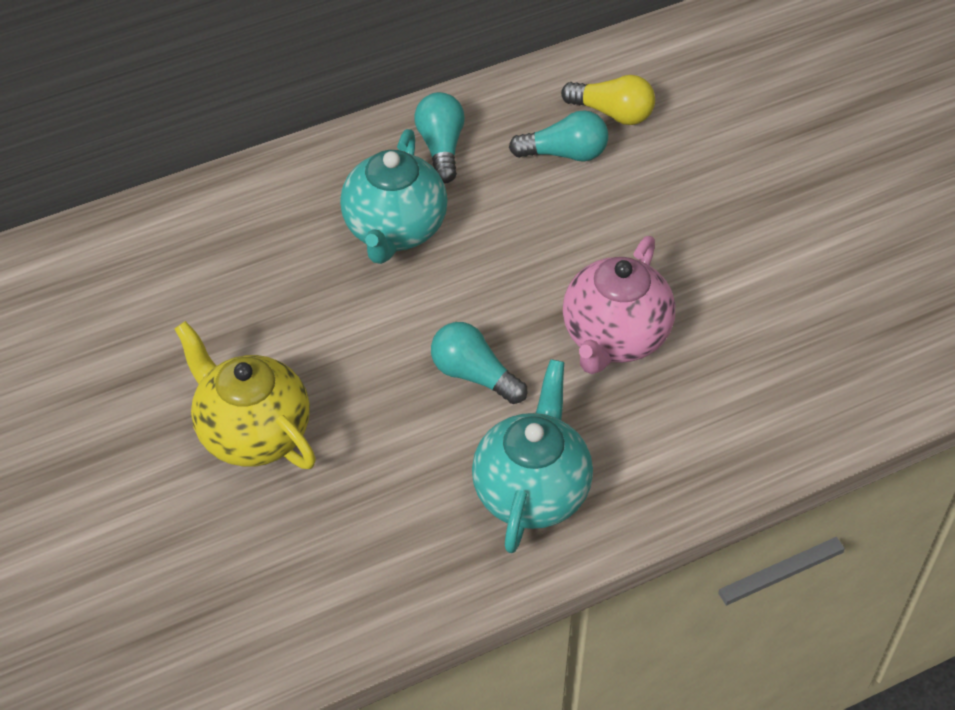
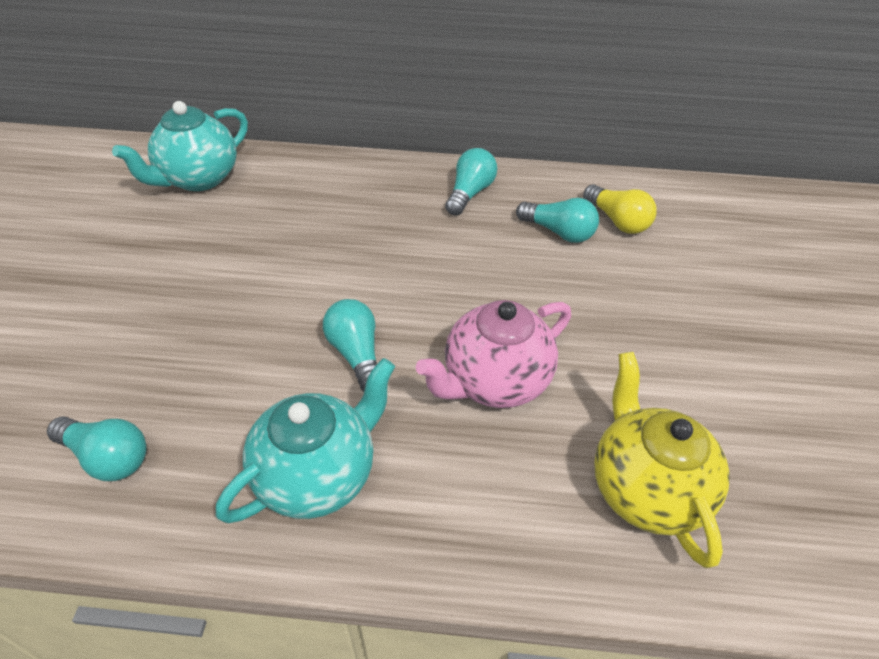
camera: 30 degrees right, 5 degrees down
(252, 433) = (163, 316): yellow teapot -> yellow teapot (645, 488)
(339, 574) = (107, 457): none -> turquoise light bulb
(395, 230) = (390, 229): turquoise teapot -> turquoise teapot (198, 179)

